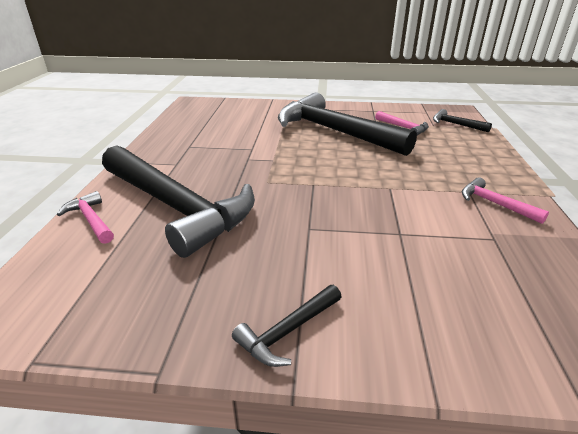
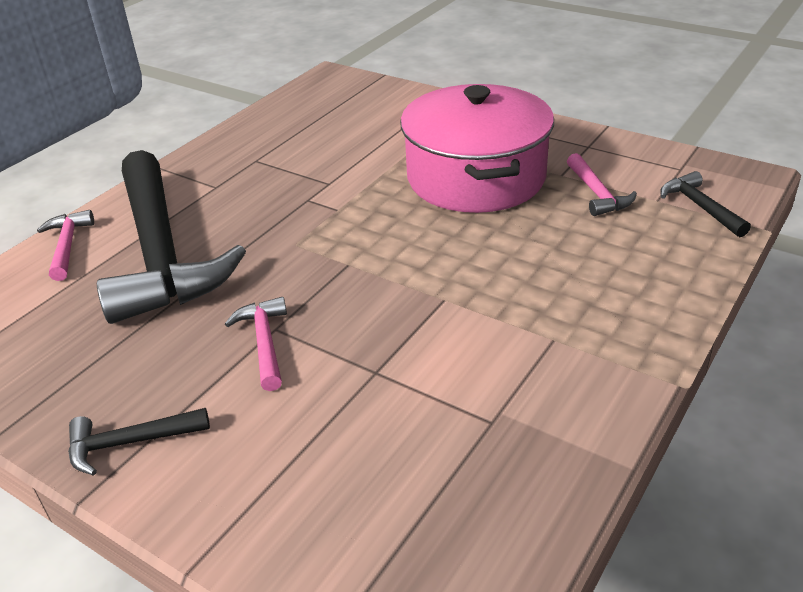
camera: 30 degrees right, 5 degrees up
(334, 131) = (476, 177): black hammer -> pink pot
(495, 204) = (565, 370): pink hammer -> pink hammer (264, 343)

